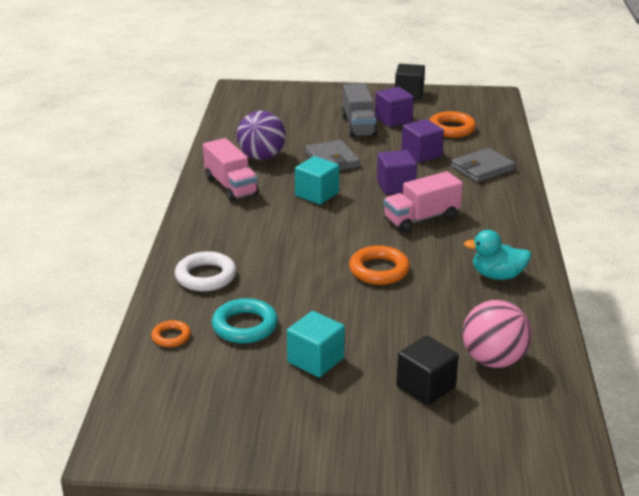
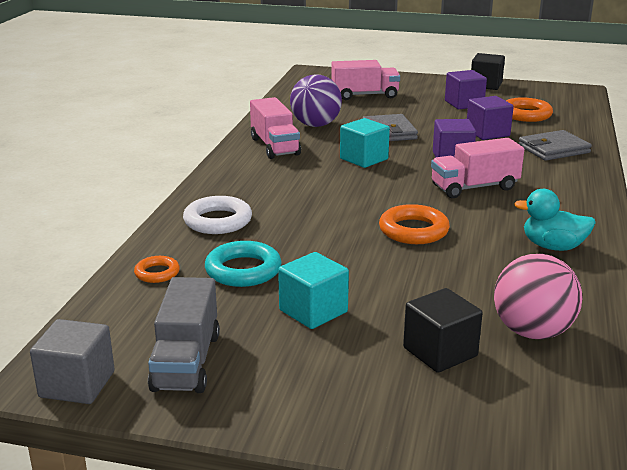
camera: 10 degrees right, 5 degrees down
(144, 450) = (77, 384): none -> grey cube
(298, 116) = (365, 95): none -> pink truck
(358, 126) = (425, 106): grey truck -> grey truck (186, 362)

